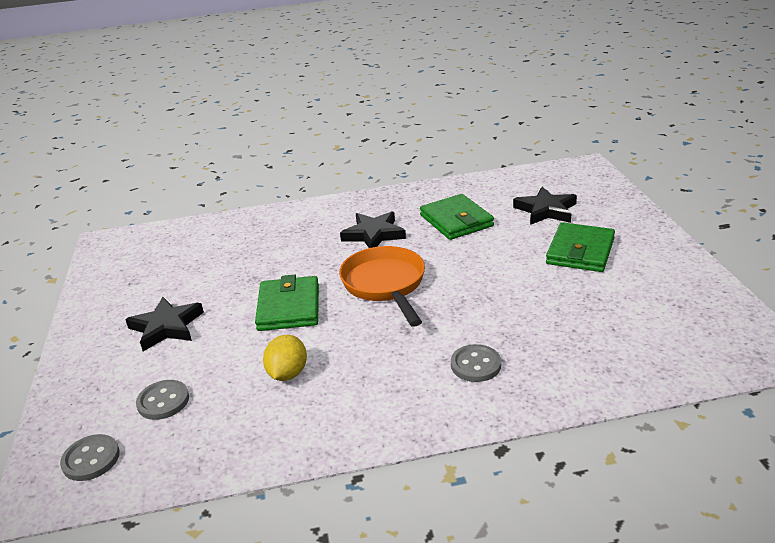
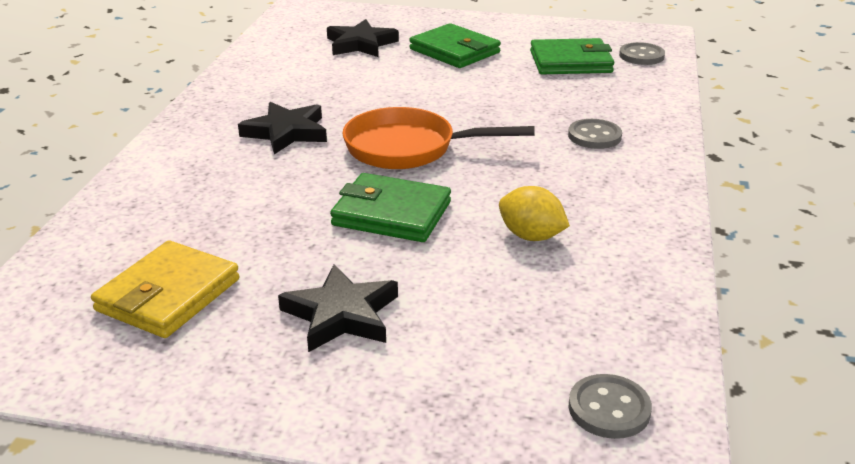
camera: 70 degrees left, 0 degrees up
(163, 401) = (521, 334): grey button -> grey button (641, 56)
(169, 268) = (168, 295): none -> yellow wallet
(456, 221) = (320, 85): green wallet -> green wallet (570, 62)

